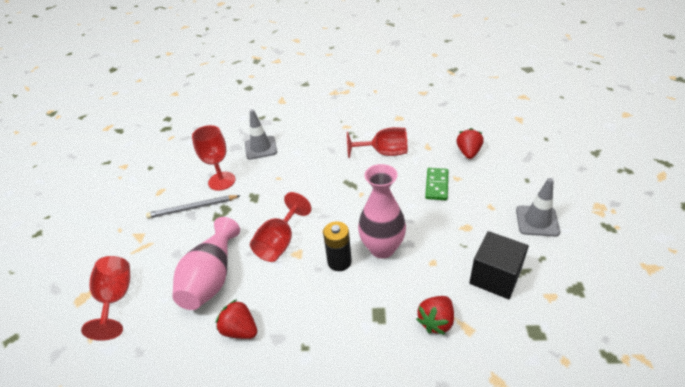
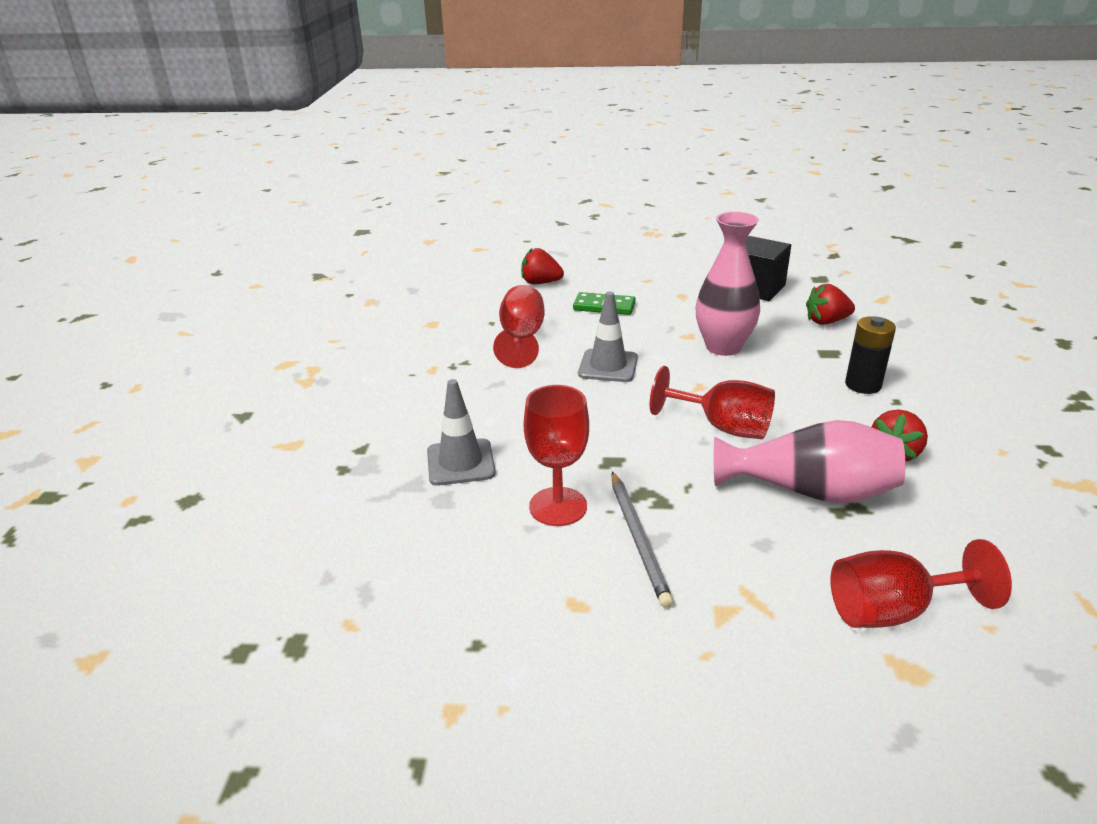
camera: 90 degrees left, 10 degrees down
(339, 262) = (752, 377): black battery -> black battery (863, 385)
(436, 321) = (826, 321): red strawberry -> red strawberry turned 135 degrees clockwise
(537, 221) = (671, 261): grey traffic cone -> grey traffic cone (608, 366)

